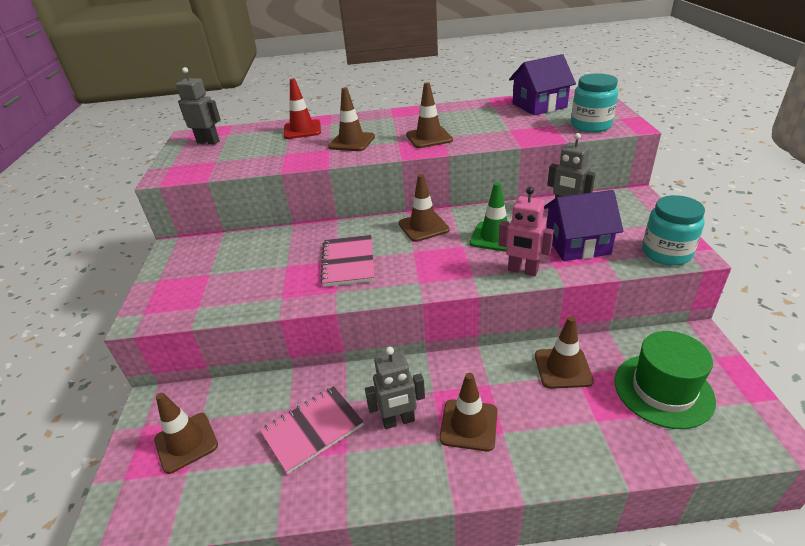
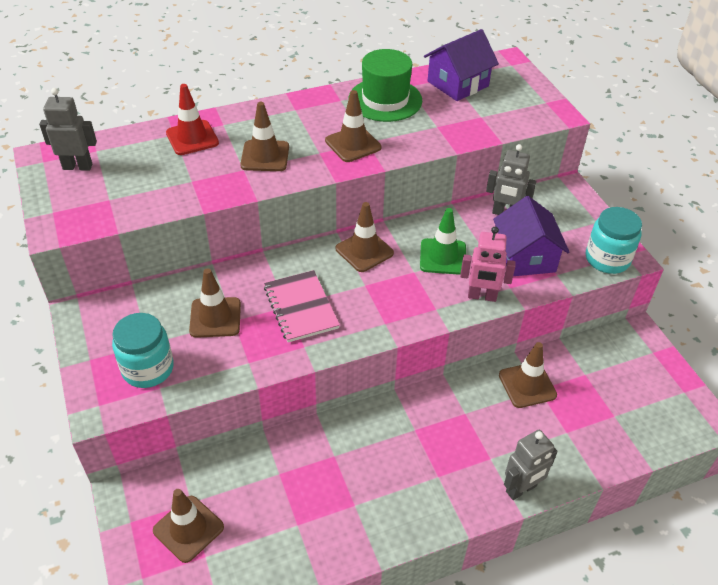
camera: 20 degrees left, 10 degrees up
(312, 429) = (312, 490): pink notebook -> none
(398, 421) = (392, 465): grey robot -> grey robot (521, 489)
(469, 425) = (458, 457): brown traffic cone -> brown traffic cone (215, 317)
(577, 244) = (525, 257): purple house -> purple house turned 75 degrees counterclockwise
(590, 126) = (520, 116): turquoise jar -> turquoise jar (148, 369)
(663, 390) = (615, 392): green hat -> green hat (385, 100)

